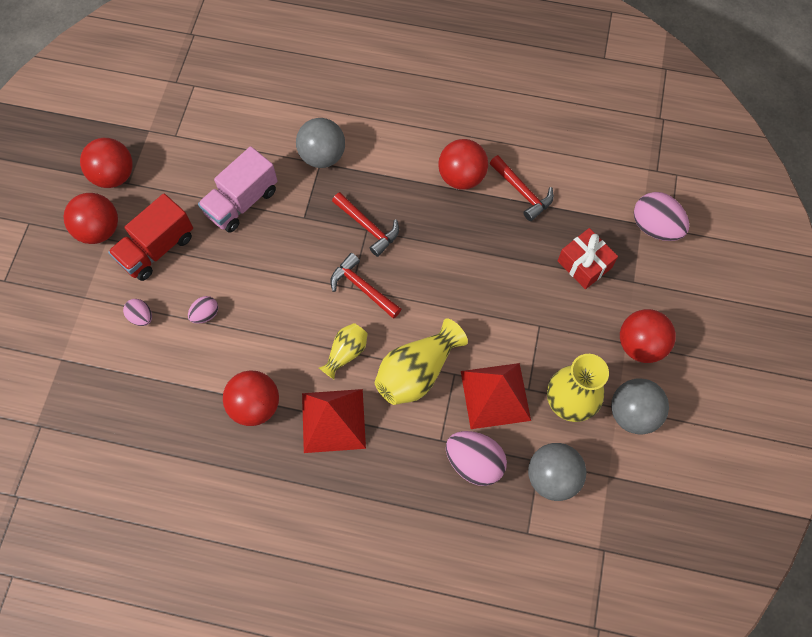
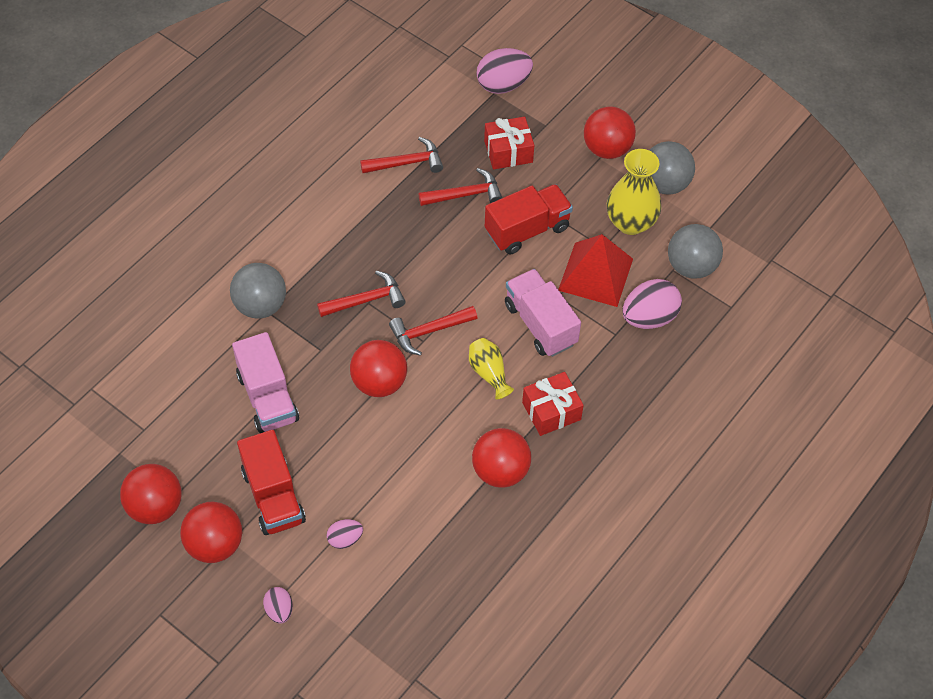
camera: 65 degrees left, 10 degrees down
(205, 314) = (377, 478): pink egg -> pink egg (279, 610)
(333, 420) = (551, 411): red pyramid -> red gift
(417, 372) = (540, 324): yellow vase -> pink truck
(461, 177) = (360, 202): red ball -> red ball (379, 383)
(509, 317) = (527, 230): none -> red truck
(517, 252) = (465, 194): none -> red hammer

